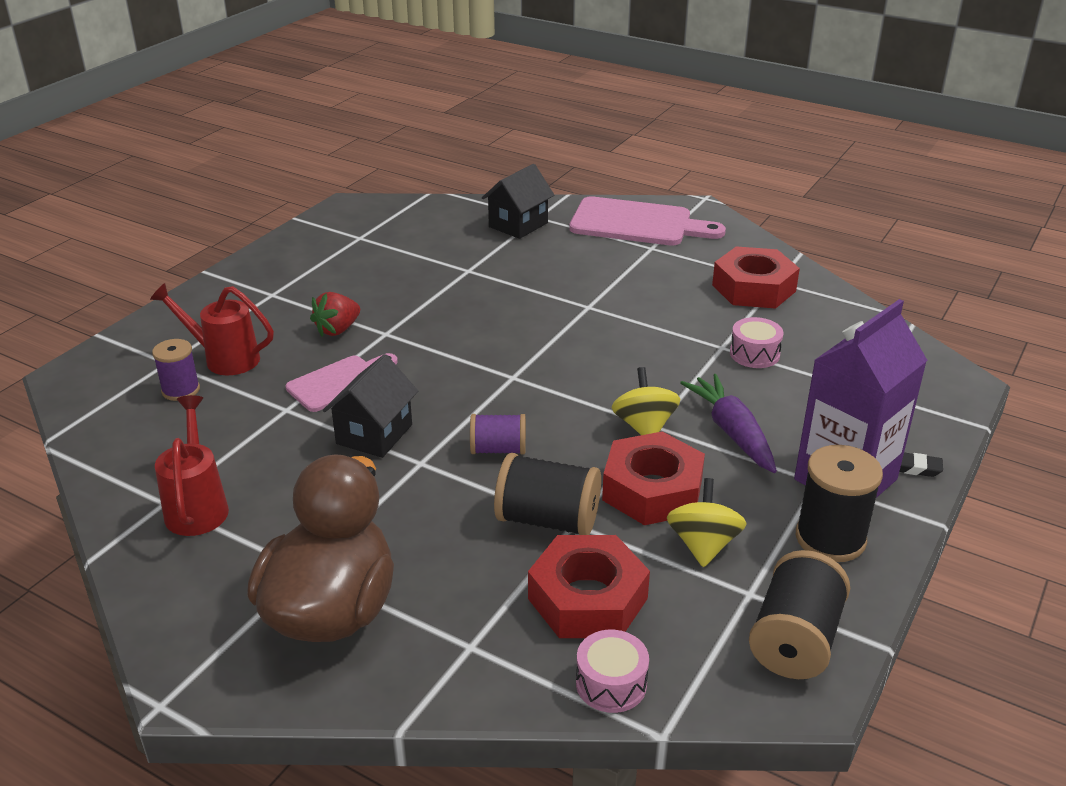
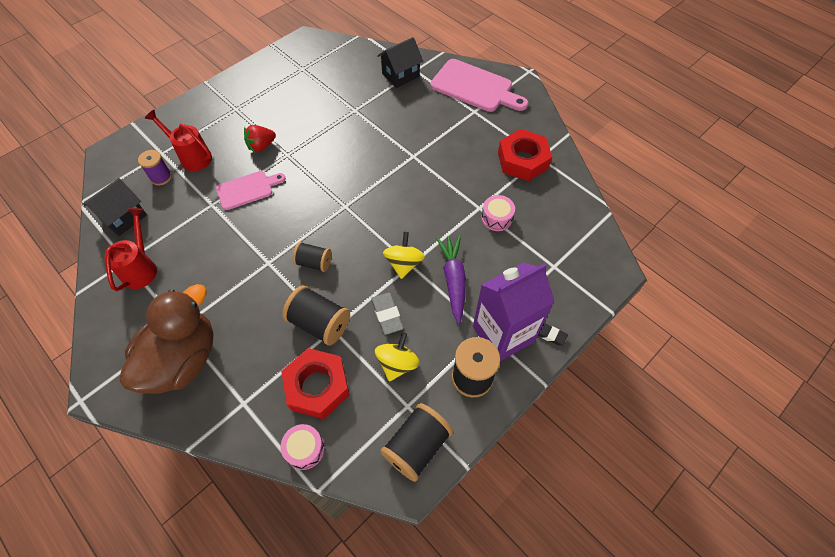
camera: 15 degrees right, 25 degrees up
(374, 434) = (251, 235): black house -> black house (124, 217)
(498, 449) = (314, 262): purple spool -> black spool
(652, 490) = (387, 315): red nut -> grey eraser

